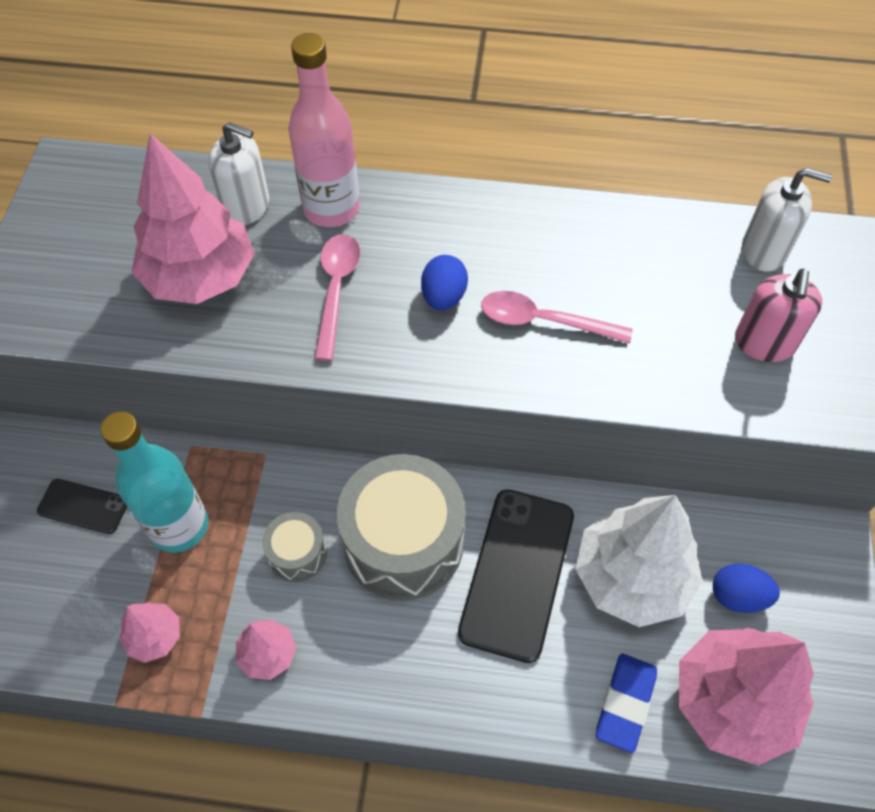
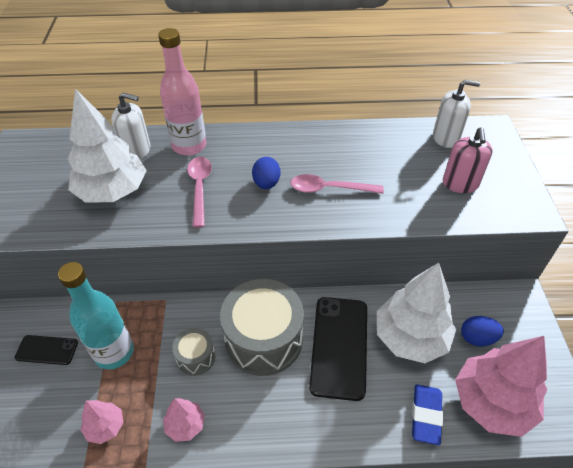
camera: 10 degrees left, 10 degrees down
(200, 277) = (112, 191): pink tree -> white tree

